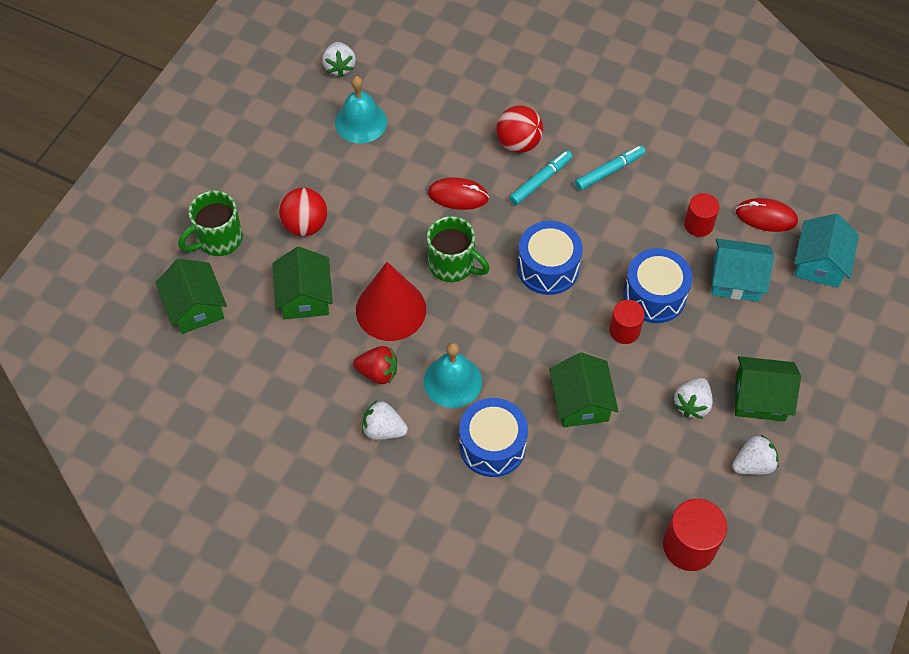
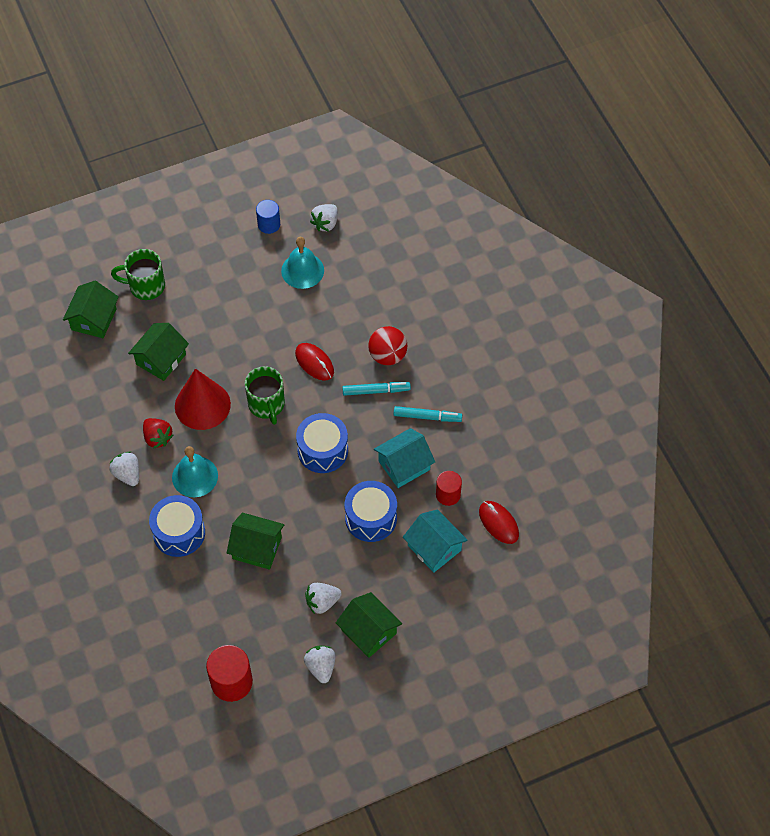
camera: 40 degrees right, 0 degrees up
(285, 102) = (269, 224): none -> blue cylinder
(305, 225) = (204, 314): red ball -> none
(581, 402) = (257, 548): green house -> green house turned 75 degrees clockwise
(624, 330) = (329, 525): red cylinder -> none
(753, 464) = (321, 667): white strawberry -> white strawberry turned 120 degrees counterclockwise
(820, 263) = (501, 579): turquoise house -> turquoise house (404, 465)

